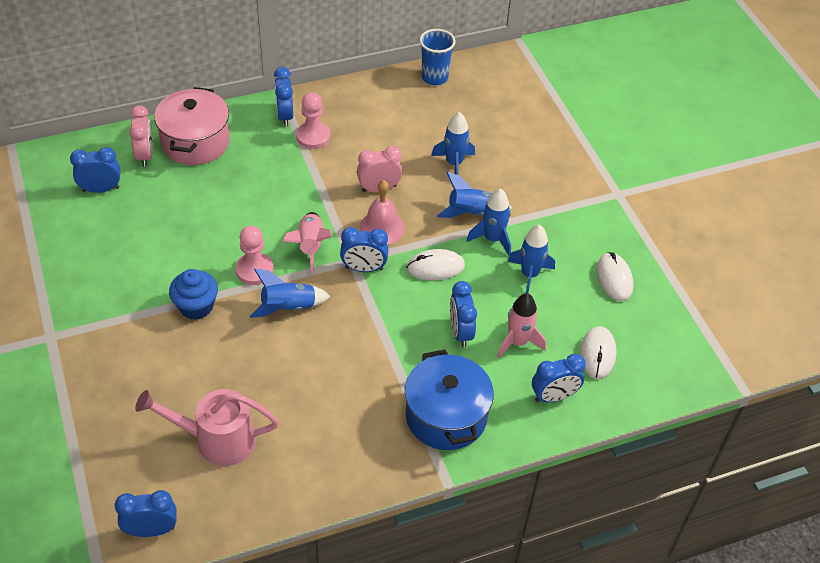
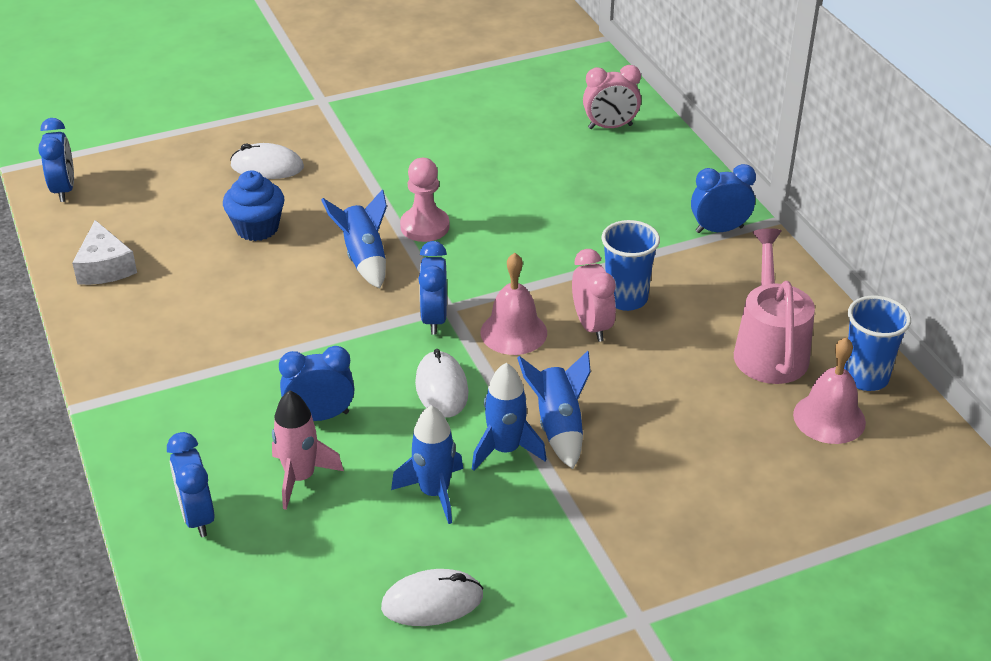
camera: 90 degrees right, 10 degrees down
(101, 189) = (544, 103): blue clock -> none
(195, 142) = (644, 161): pink pot -> none
(196, 306) = (364, 188): blue cupcake -> blue cupcake (257, 228)
(216, 439) = (170, 220): pink watering can -> pink watering can (769, 349)
(276, 482) = (105, 267): none -> white cheese
(310, 246) = (470, 269): pink rocket -> none
(313, 136) = (684, 258): pink pawn -> none
(352, 169) = (626, 298): none -> blue cup
(446, 416) = (177, 404): blue pot -> none
(454, 163) = (664, 404): blue rocket -> none
(468, 98) = (829, 418): none -> pink bell
(597, 354) = (273, 572): white mouse -> white mouse (267, 167)

